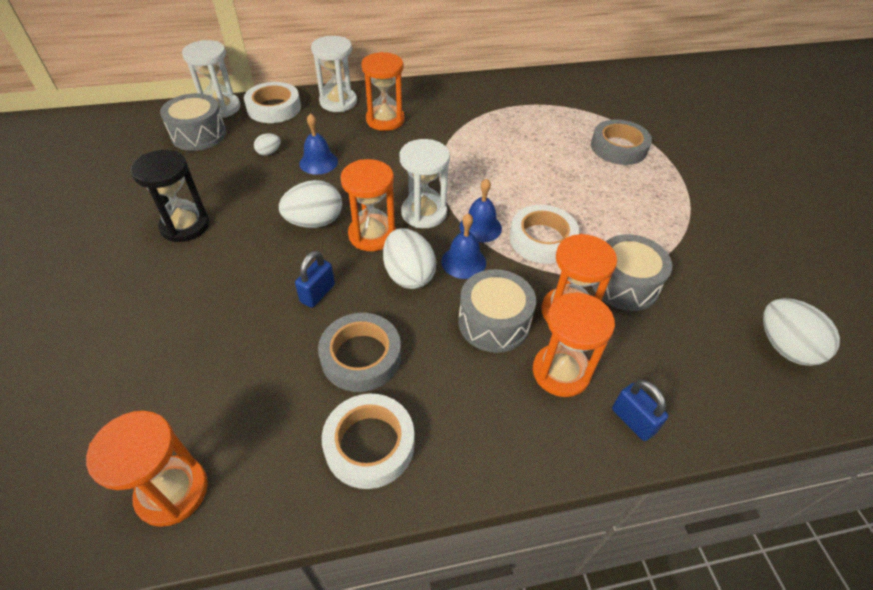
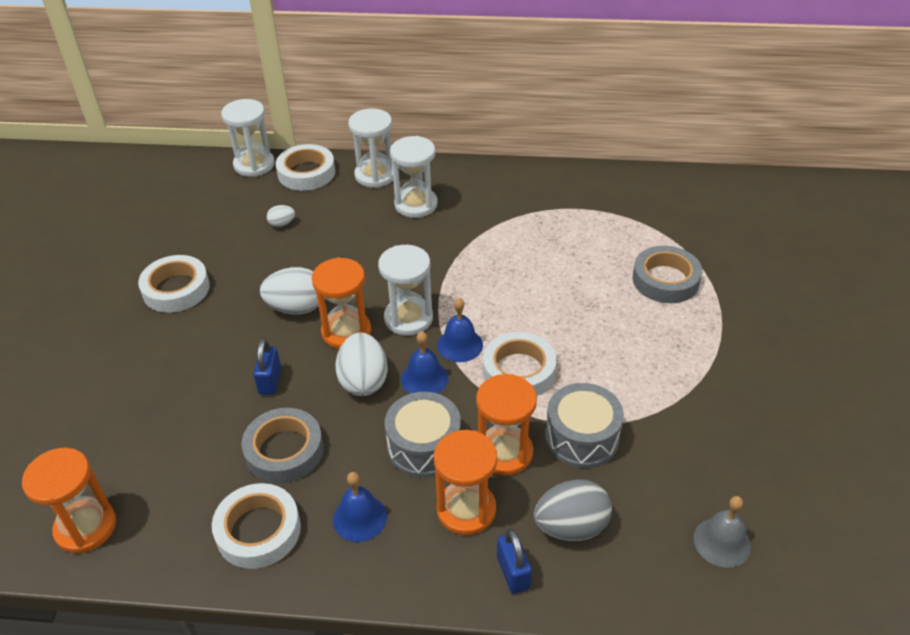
camera: 20 degrees right, 5 degrees down
(185, 226) = (176, 289): black hourglass -> white tape
(199, 134) = (222, 193): grey drum -> none
(317, 293) = (270, 381): blue padlock -> blue padlock turned 45 degrees counterclockwise
(318, 162) = (326, 243): blue bell -> blue bell (359, 518)
(385, 120) = (416, 204): orange hourglass -> white hourglass
(659, 365) = (571, 527): none -> grey egg
(784, 347) = (722, 542): white egg -> grey bell

